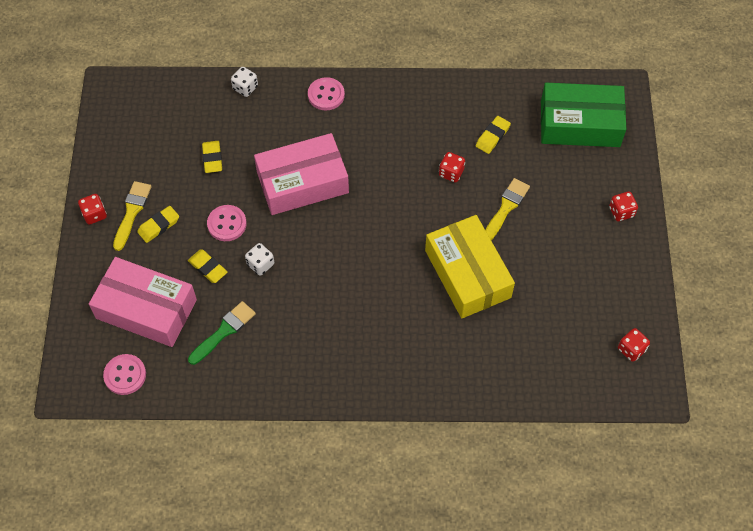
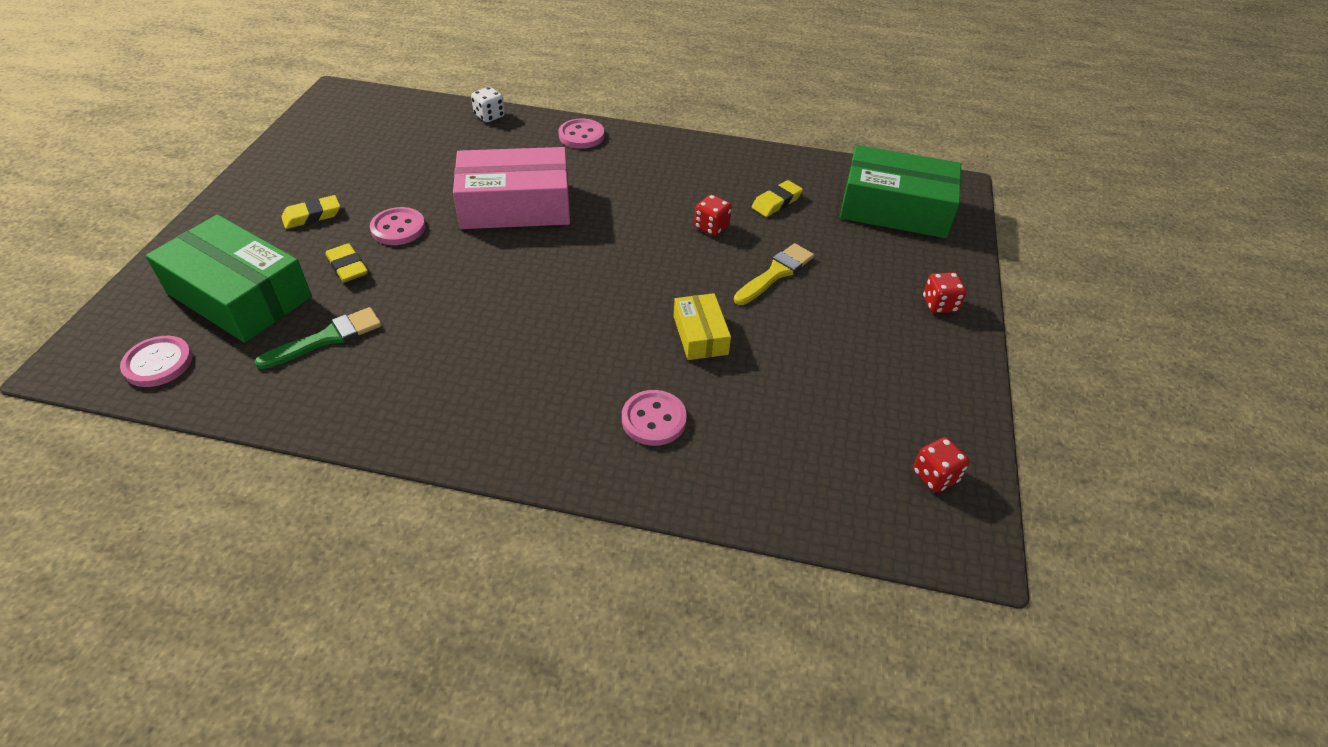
camera: 10 degrees right, 15 degrees down
(94, 214) = (242, 193): red dice -> none
(132, 212) = (288, 198): yellow brush -> none
(146, 309) = (239, 295): pink box -> green box
(212, 158) = (416, 167): yellow eraser -> none
(260, 264) = (418, 275): white dice -> none
(455, 347) = (654, 419): none -> pink button
(467, 274) = (700, 335): yellow box -> yellow box, size x0.51

